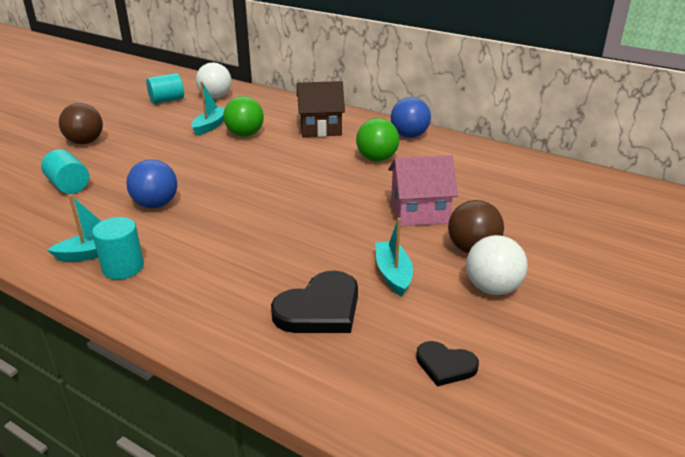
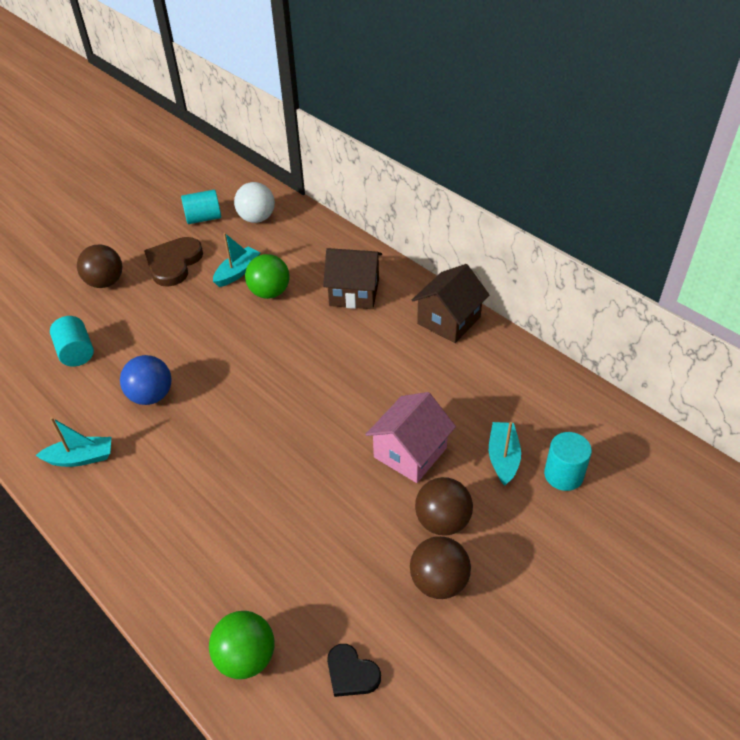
camera: 15 degrees right, 15 degrees up
(123, 267) = (101, 483): turquoise cylinder -> turquoise cylinder (563, 475)
(148, 126) = (174, 263): none -> brown heart
(320, 309) = (262, 575): black heart -> none
(377, 159) = (397, 357): green ball -> green ball (246, 657)
(393, 274) = (348, 542): turquoise boat -> turquoise boat (503, 458)
(409, 135) = (448, 320): blue ball -> brown house
(419, 212) = (410, 452): pink house -> pink house turned 60 degrees counterclockwise
(492, 288) = (439, 581): white ball -> brown ball

